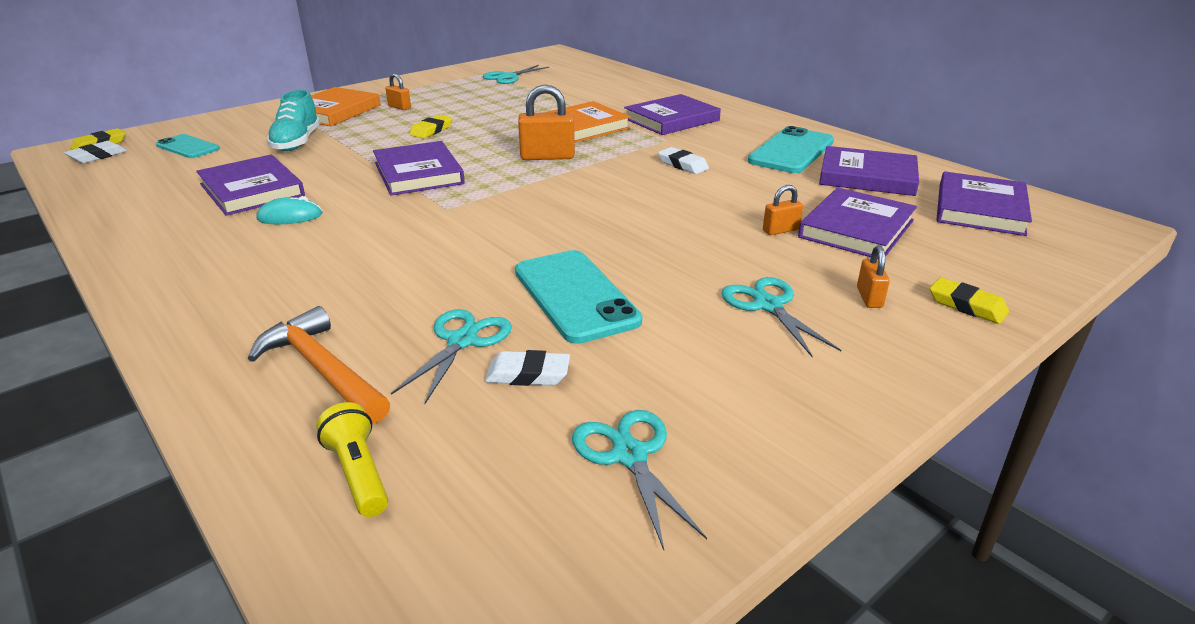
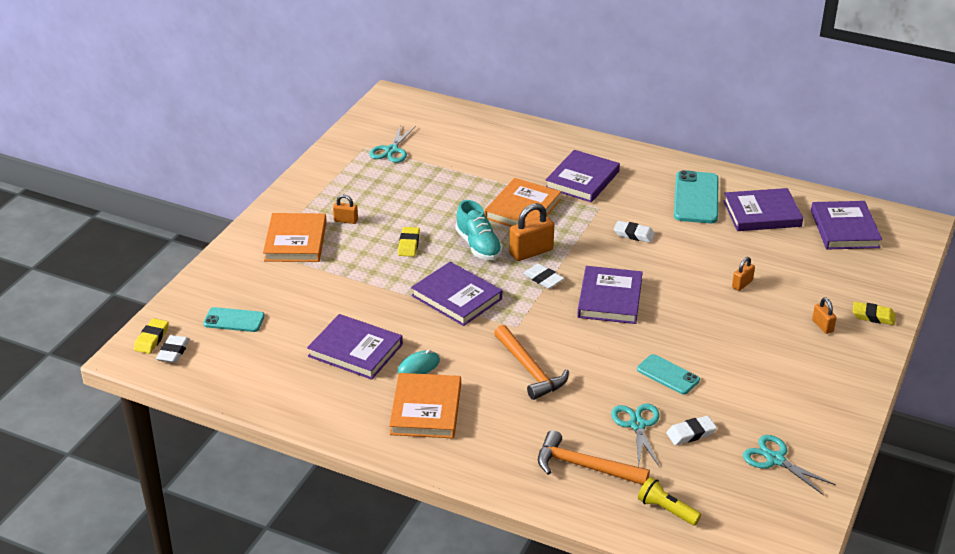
camera: 25 degrees left, 5 degrees up
(234, 254) = (426, 409): none -> orange book
(297, 142) = (317, 289): turquoise shoe -> turquoise shoe (478, 246)
(405, 248) = (529, 370): none -> orange hammer
(532, 178) = (543, 279): none -> white eraser
(575, 296) = (668, 375): turquoise phone -> turquoise phone, size x0.61
(768, 305) = (775, 348): turquoise scissors -> none
(856, 229) = (784, 269): purple book -> purple book (610, 298)

